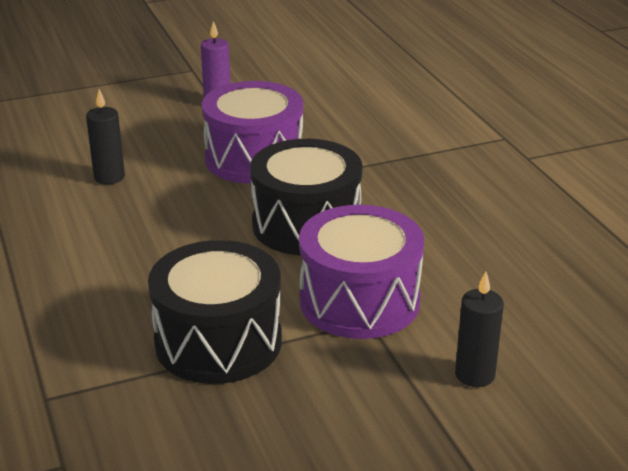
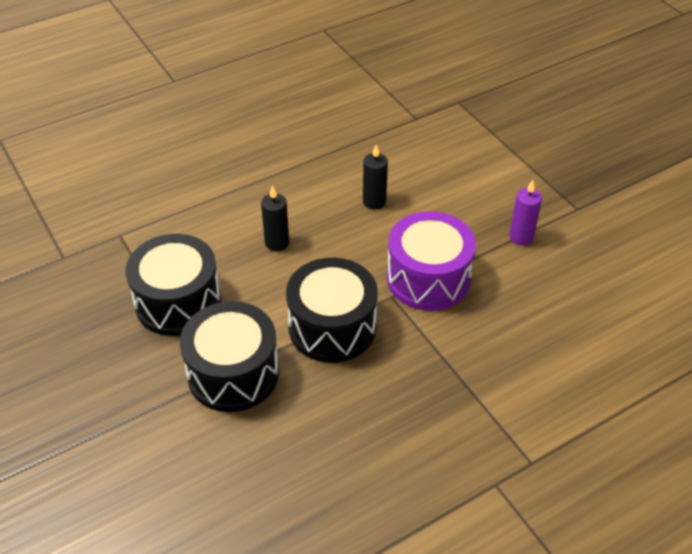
camera: 80 degrees right, 15 degrees up
(359, 301) = (233, 373): purple drum -> black drum
(474, 375) = (149, 452): black candle -> black candle (277, 243)

